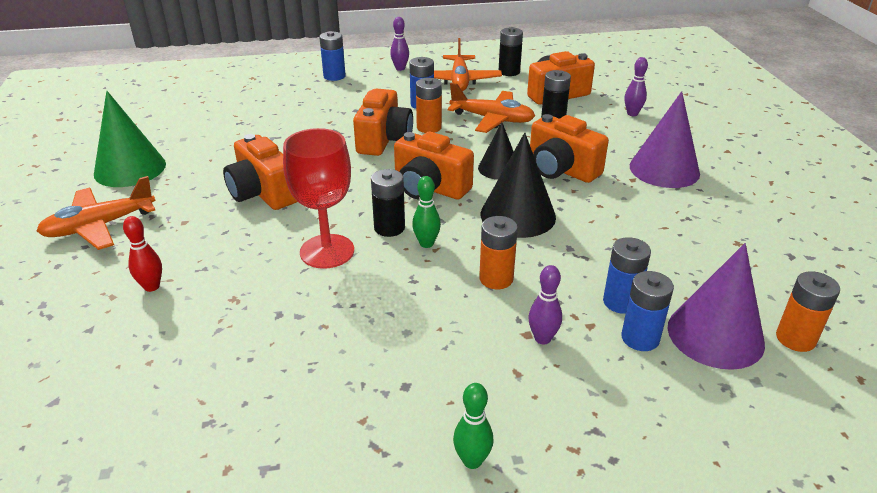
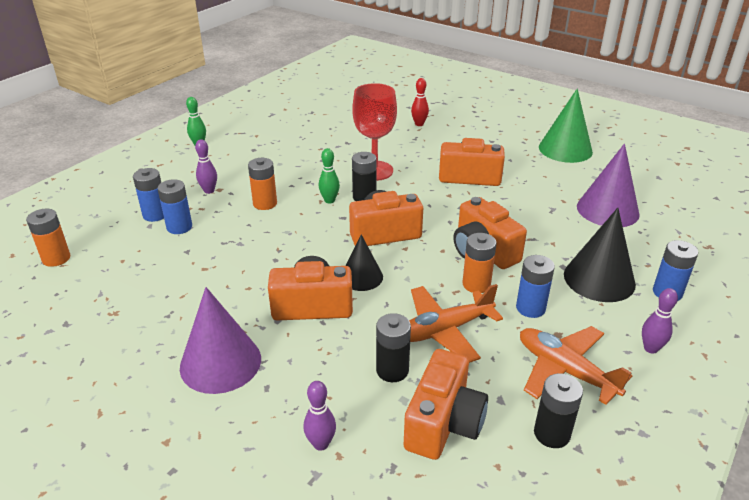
camera: 135 degrees right, 0 degrees up
(99, 226) = (499, 126): orange plane -> none
(518, 215) = (298, 246): black cone -> black cone (599, 279)
(715, 335) = (110, 237): purple cone -> purple cone (607, 210)

